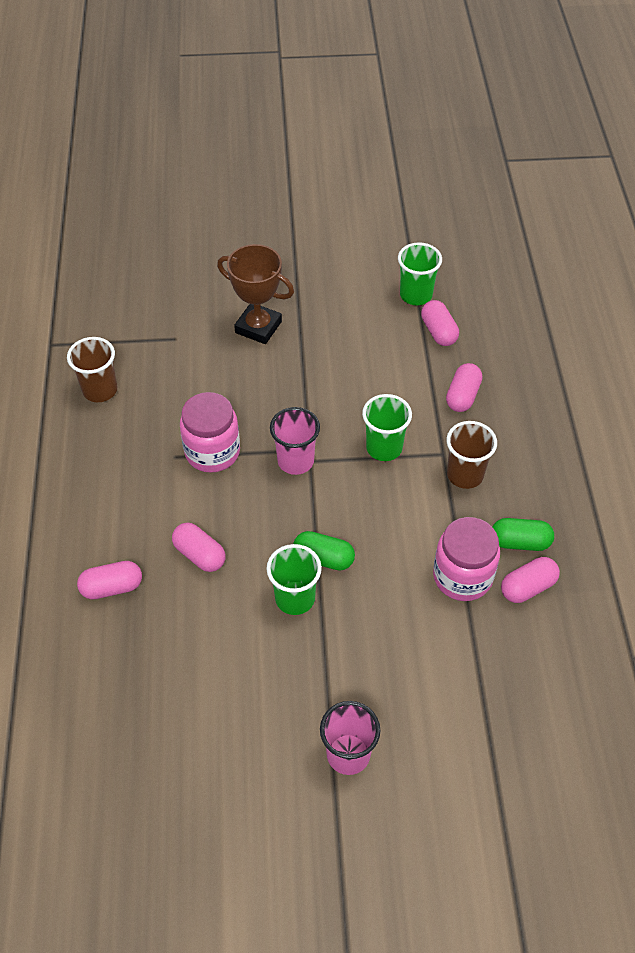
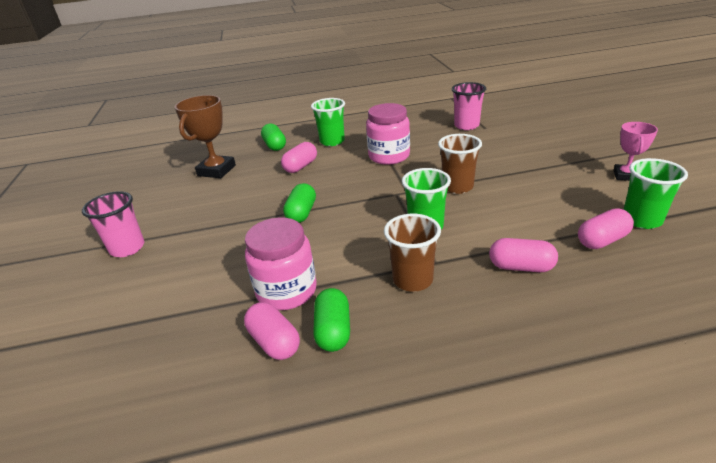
camera: 85 degrees right, 20 degrees down
(100, 390) = (423, 116): brown cup -> brown cup (457, 187)
(112, 587) = (274, 146): pink capsule -> green capsule
(258, 327) = (522, 152): brown trophy -> brown trophy (216, 170)
(295, 461) = (393, 187): pink cup -> pink cup (466, 126)
(295, 598) = (265, 206): green cup -> green cup (332, 141)
(339, 271) = (625, 175): none -> pink trophy

